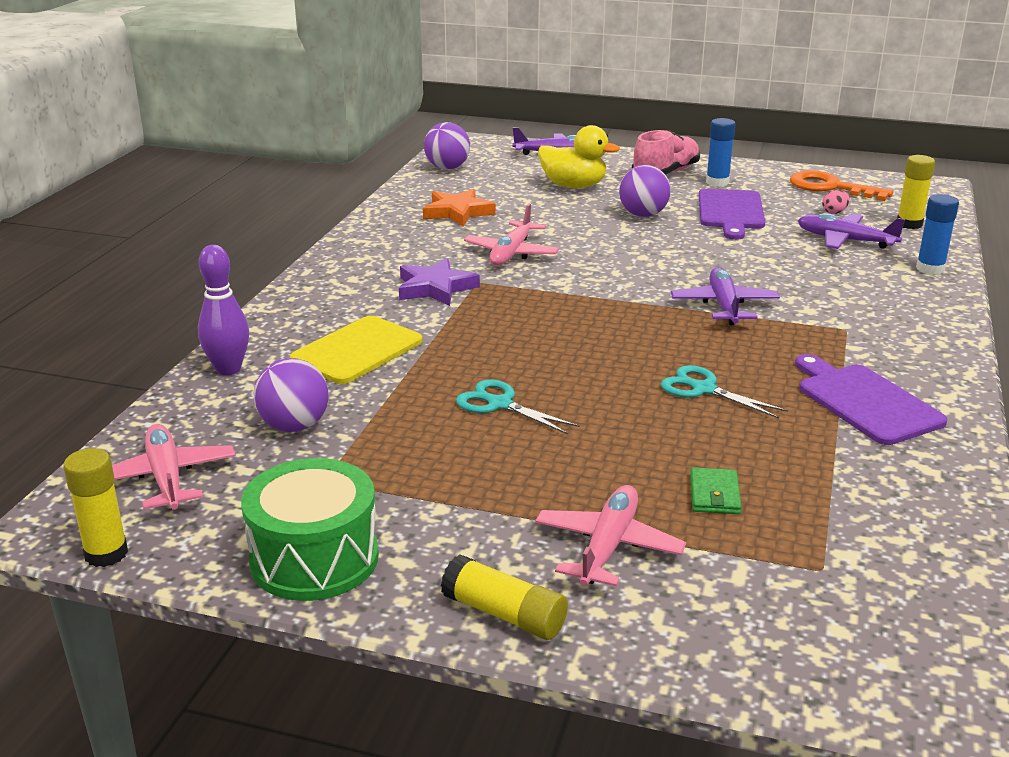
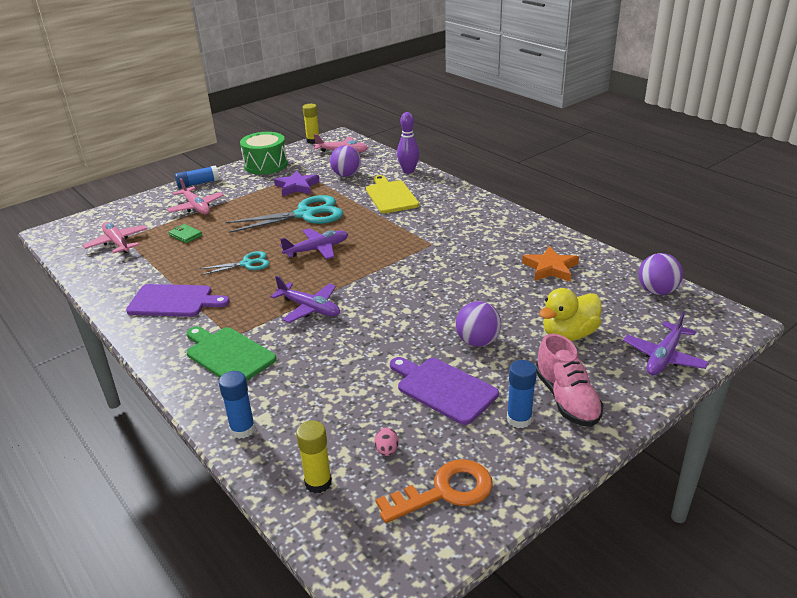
camera: 125 degrees right, 5 degrees up
(435, 288) = (437, 230): purple star -> purple star (297, 186)
(500, 404) = (305, 214): turquoise scissors -> turquoise scissors, size x1.84
(504, 614) = (198, 183): yellow glue stick -> blue glue stick
(511, 253) = (460, 266): pink plane -> pink plane (117, 243)
(845, 240) = (331, 418): purple plane -> purple plane (317, 249)
(872, 317) = (228, 355): none -> green cutting board

